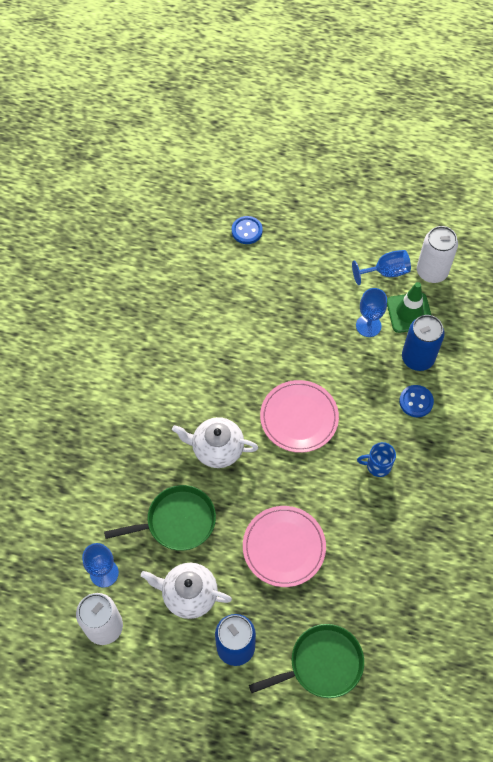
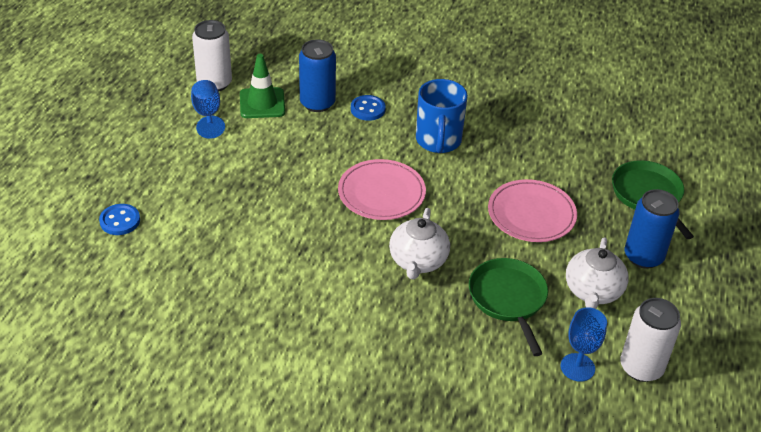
camera: 90 degrees left, 20 degrees down
(368, 325) = (273, 133): blue goblet -> none
(377, 465) = (438, 141): blue mug -> blue mug, size x1.80

